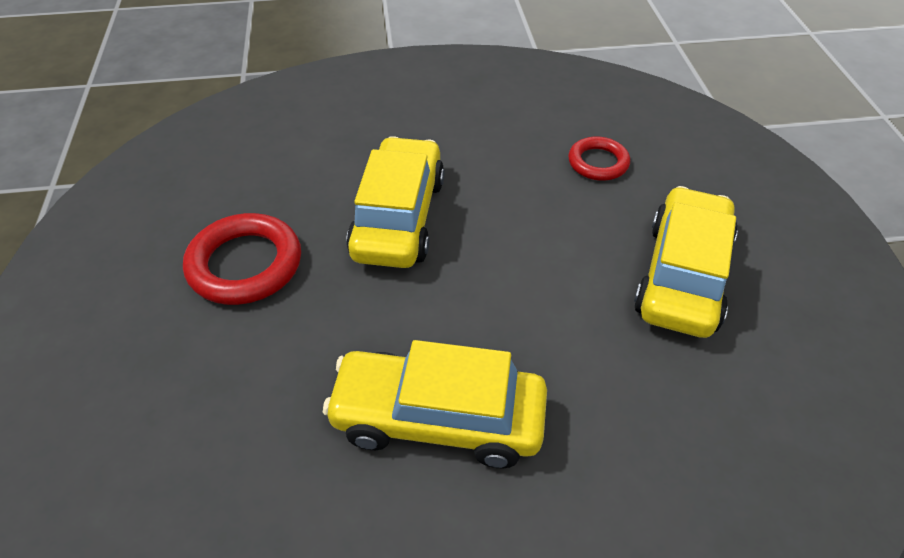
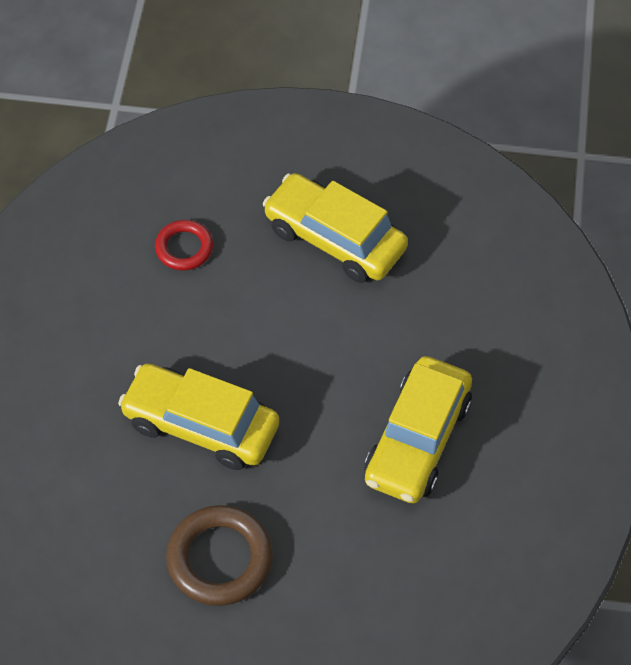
camera: 75 degrees left, 10 degrees up
(245, 264) = (220, 559): red ring -> brown ring

